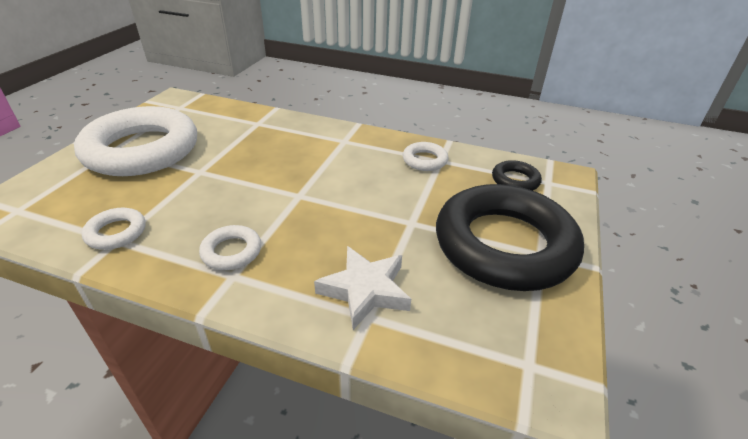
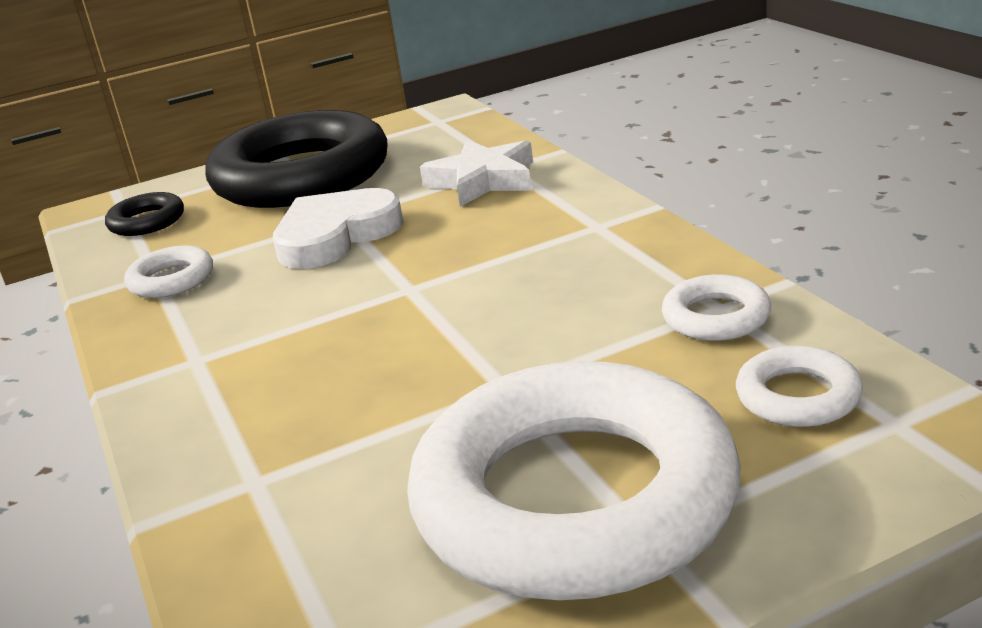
camera: 130 degrees left, 10 degrees down
(231, 251) = (576, 247): white ring -> white ring (798, 396)
(390, 209) = (335, 236): none -> white heart

